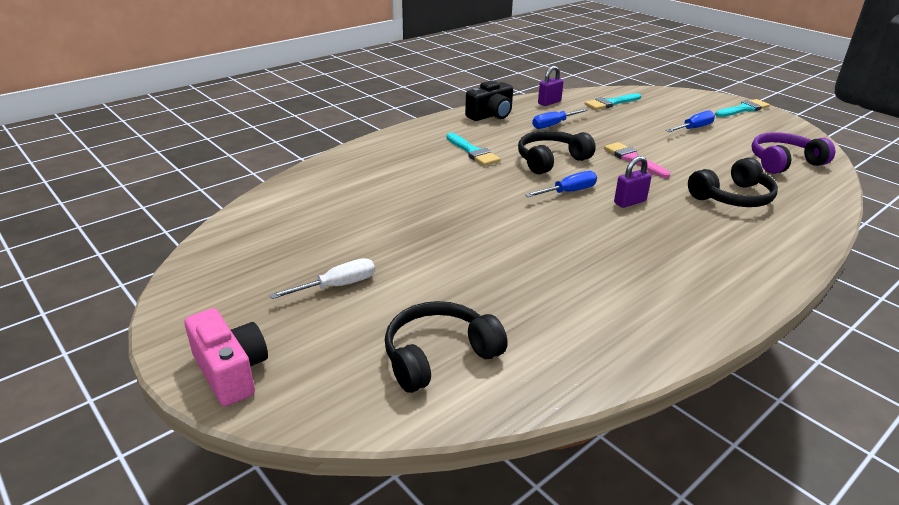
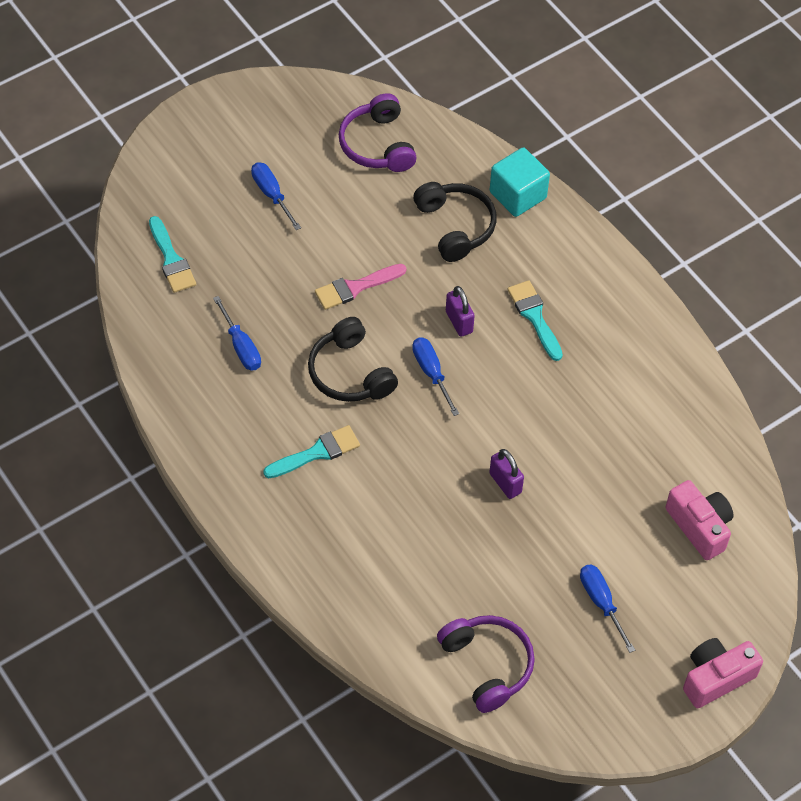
camera: 85 degrees left, 25 degrees up
(277, 226) = (487, 665): none -> purple headphones
(338, 286) = (601, 602): white screwdriver -> blue screwdriver
(439, 356) = (699, 526): black headphones -> pink camera
(491, 115) = (197, 414): black camera -> none
(549, 102) = (158, 333): purple padlock -> purple padlock (505, 483)
(743, 109) = (215, 117): turquoise brush -> turquoise brush (534, 317)
(800, 226) = (518, 195): none -> turquoise cube

